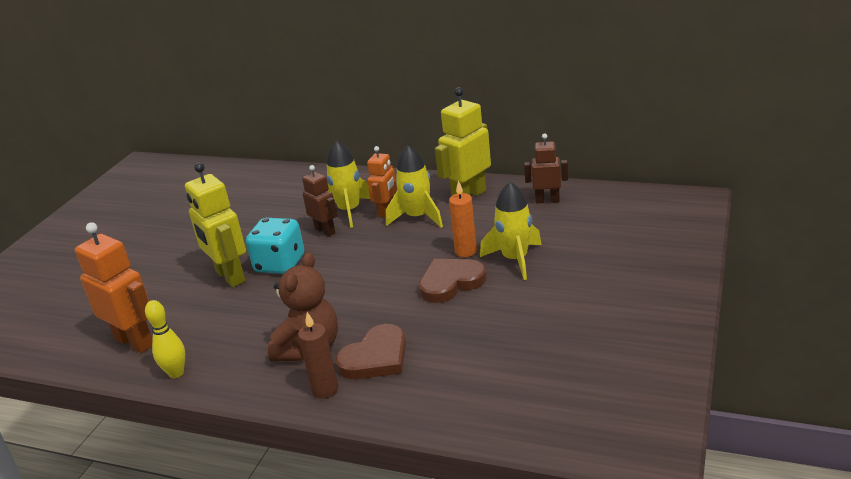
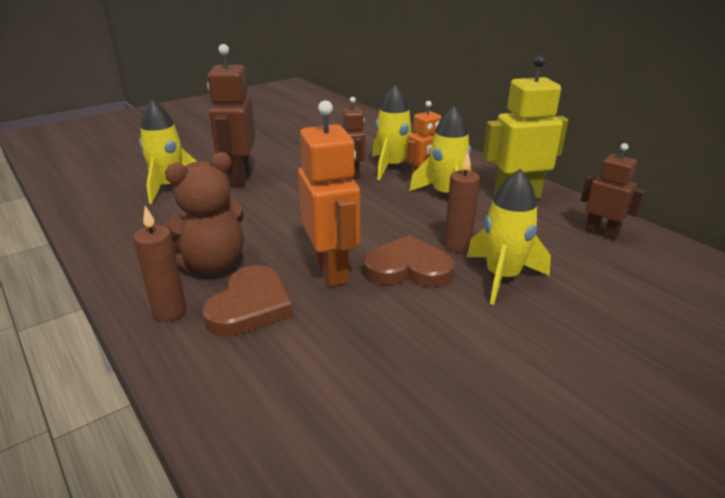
camera: 30 degrees right, 0 degrees up
(135, 342) = (114, 194): orange robot -> orange robot (332, 270)
(176, 373) = (100, 232): yellow bowling pin -> none
(177, 312) = (169, 187): none -> yellow rocket
(229, 276) = (239, 177): yellow robot -> brown robot
(280, 264) = (286, 184): turquoise dice -> none
(376, 357) = (250, 306): brown heart -> brown heart turned 60 degrees counterclockwise
(465, 251) = (457, 245): orange candle -> brown candle

